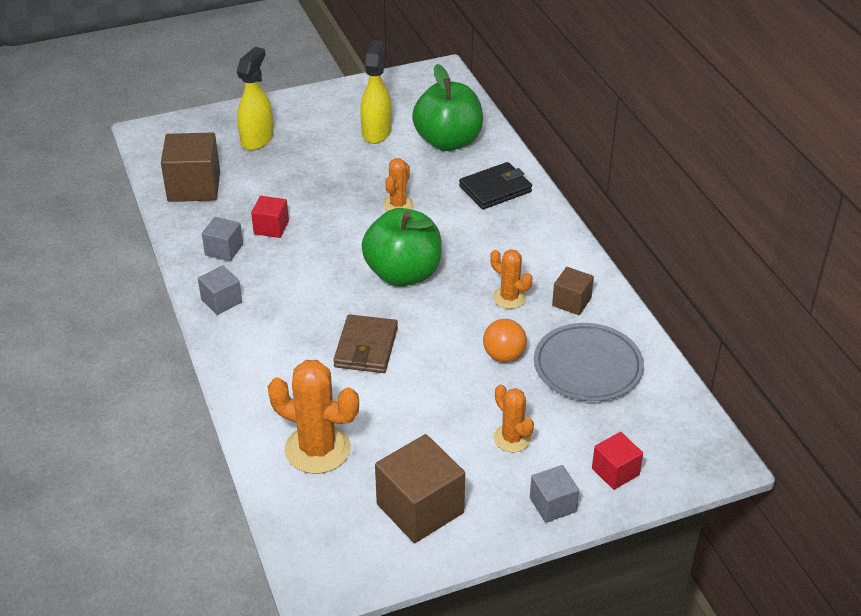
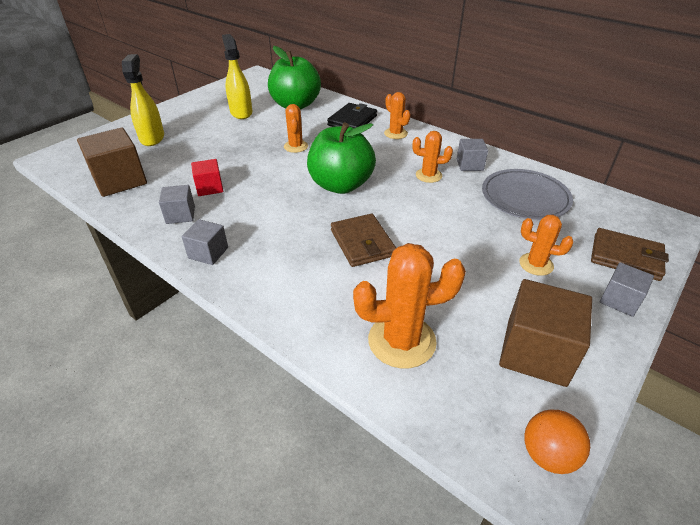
camera: 30 degrees left, 0 degrees up
(504, 356) = (465, 211): orange ball -> orange ball (548, 455)
(529, 227) = (395, 133): none -> orange cactus
(571, 302) = (469, 165): brown cube -> grey cube
(615, 471) = (626, 257): red cube -> brown wallet

